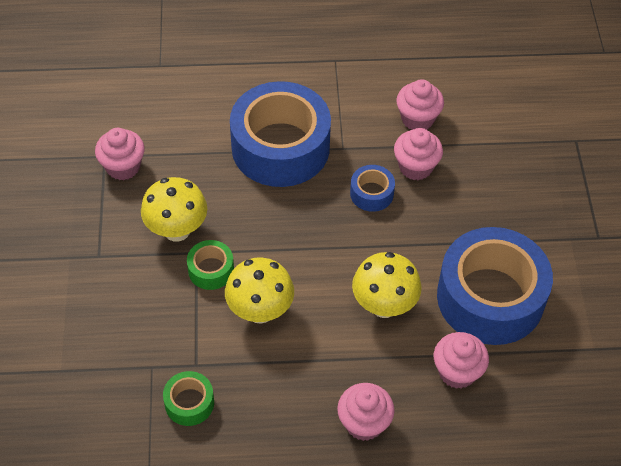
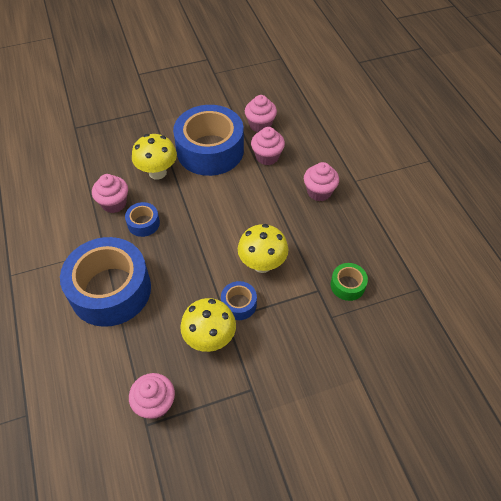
camera: 105 degrees left, 0 degrees up
(211, 270) = (239, 304): green tape -> blue tape
(384, 305) = (234, 198): yellow mushroom -> yellow mushroom (157, 172)
(417, 119) = (68, 210): pink cupcake -> pink cupcake (260, 125)

